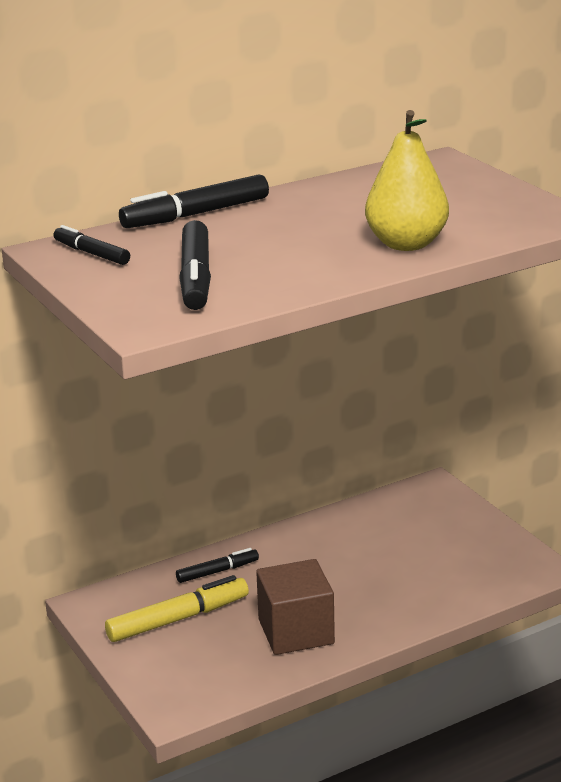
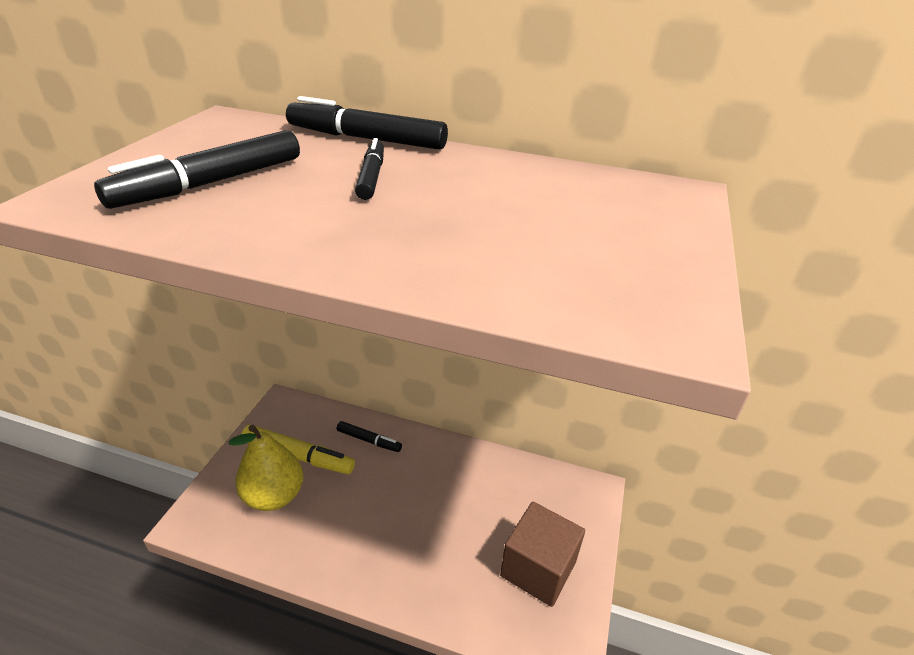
camera: 45 degrees right, 10 degrees up
(91, 253) = (229, 131): black marker -> black marker (371, 177)
(296, 632) = (333, 531): brown cube -> brown cube (538, 568)
(406, 244) = (429, 254): yellow pear -> yellow pear (274, 496)

